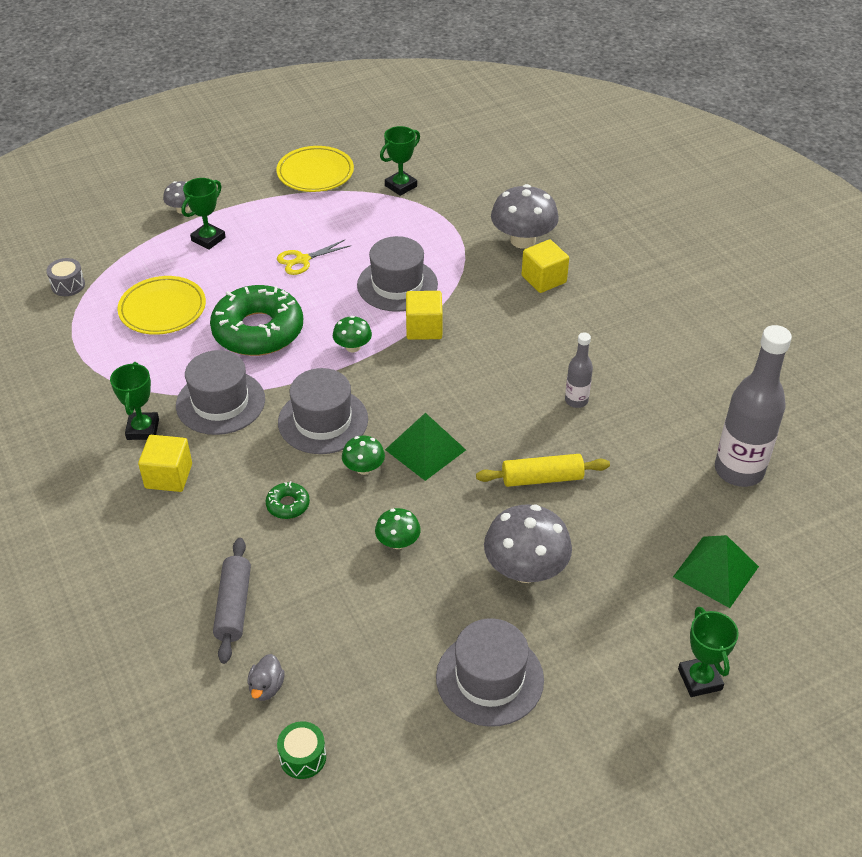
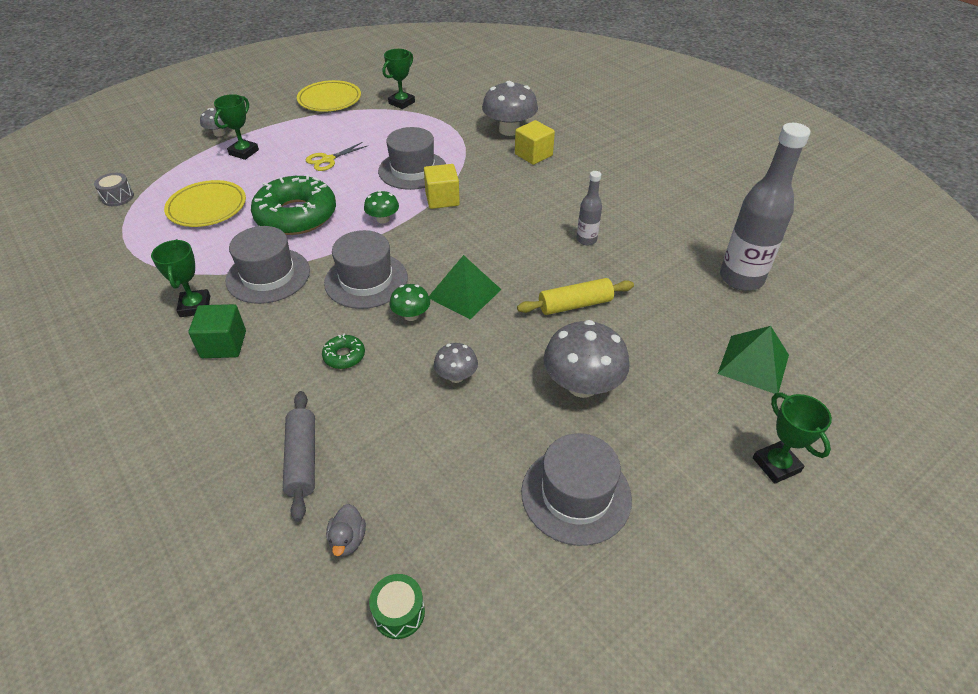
camera: 10 degrees left, 0 degrees up
(168, 476) = (223, 344): yellow cube -> green cube
(398, 542) = (456, 376): green mushroom -> grey mushroom

